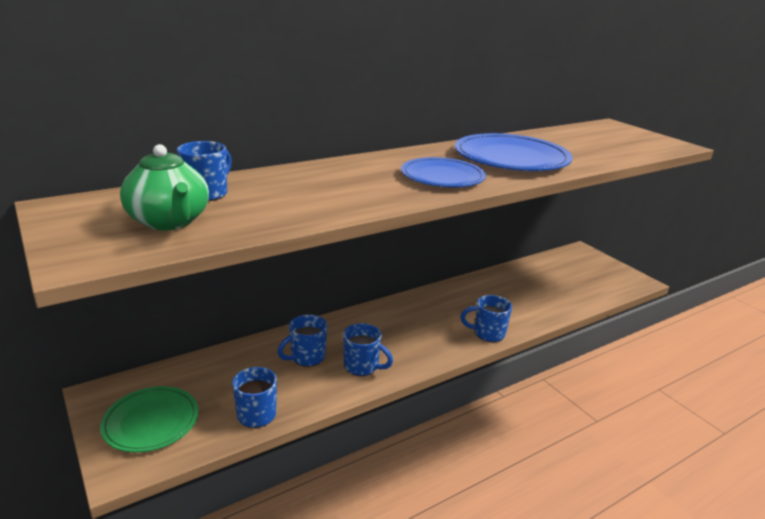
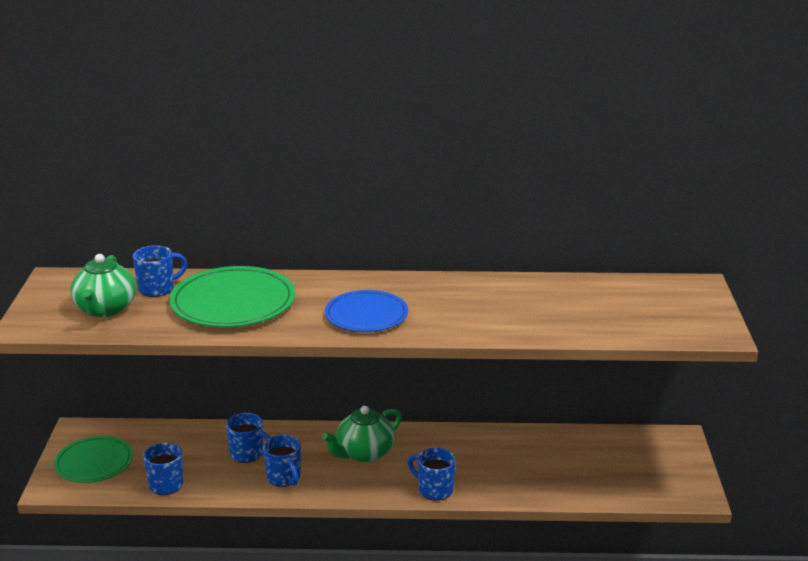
camera: 35 degrees right, 0 degrees up
(306, 357) = (248, 454): blue mug -> blue mug turned 150 degrees counterclockwise
(307, 190) = (233, 302): none -> green plate
(402, 324) = (364, 453): none -> green teapot
(511, 158) = (474, 308): blue plate -> none

